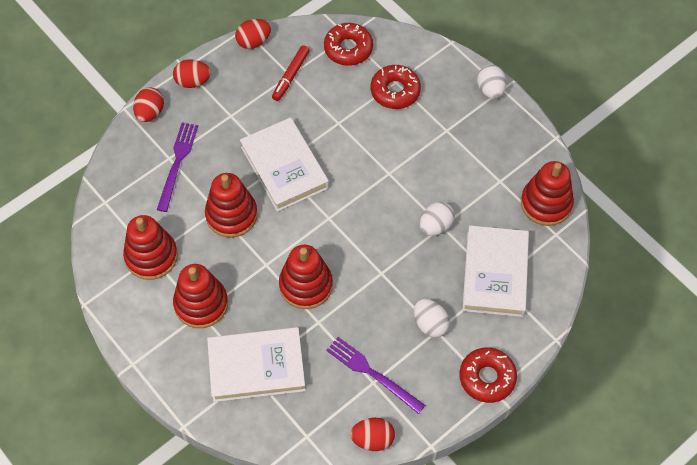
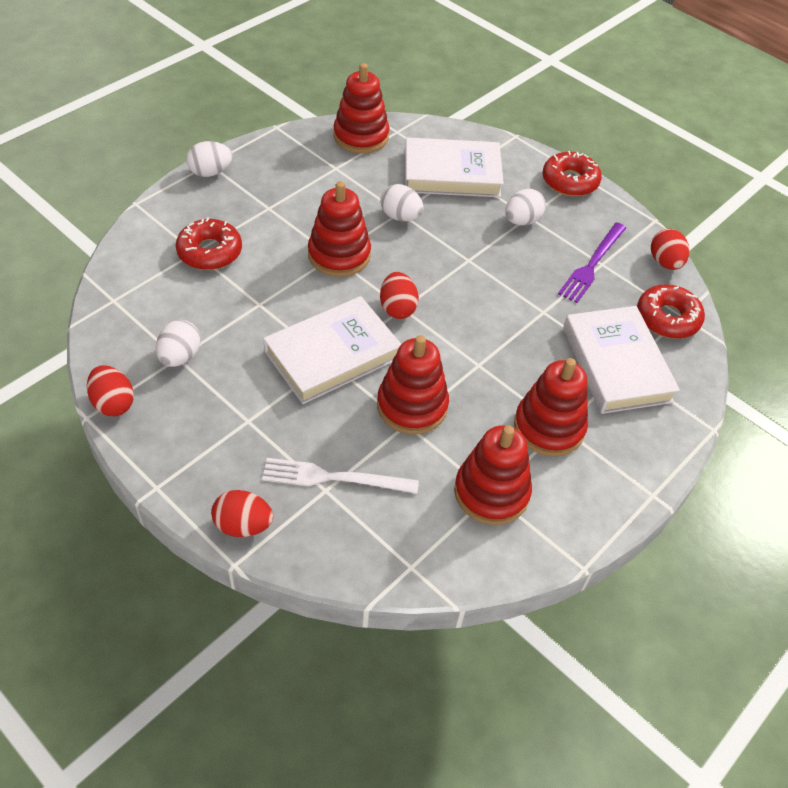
camera: 100 degrees left, 10 degrees down
(177, 163) = (334, 478): purple fork -> white fork
(193, 82) = (184, 474): red egg -> red egg (397, 308)
(290, 76) = (180, 356): red marker -> white egg
(306, 285) = (499, 325): red stacking toy -> red stacking toy (339, 255)
(348, 49) = (136, 298): red donut -> red donut (667, 318)

